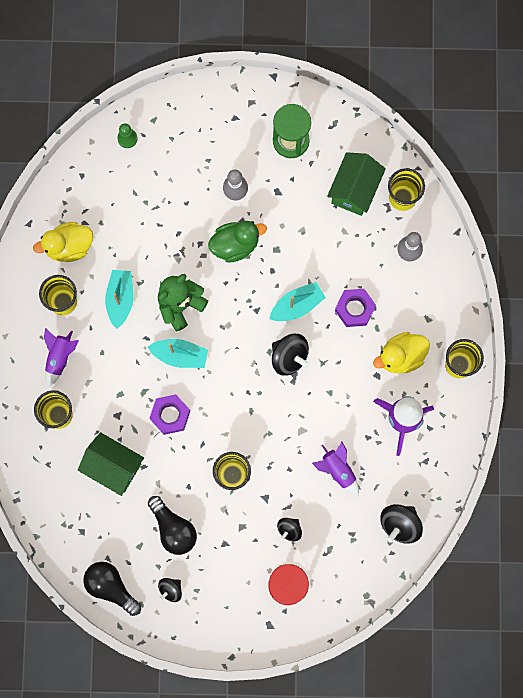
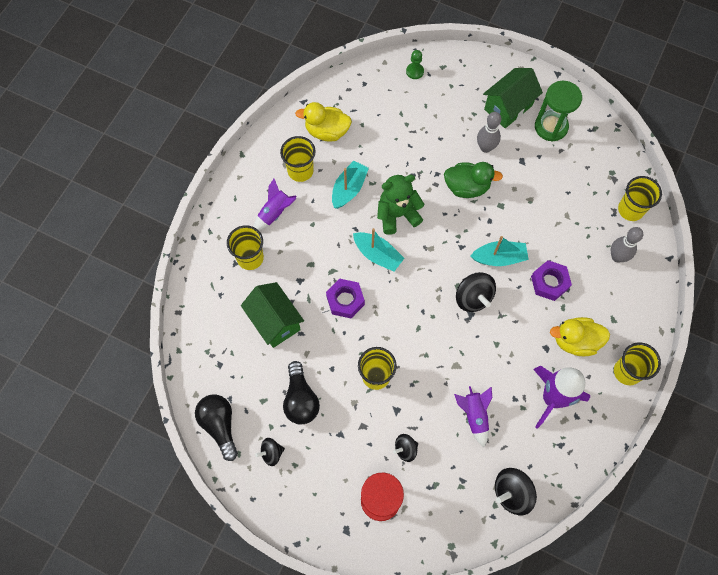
camera: 25 degrees right, 10 degrees down
(354, 190) = (590, 186): green house -> green house (508, 107)

